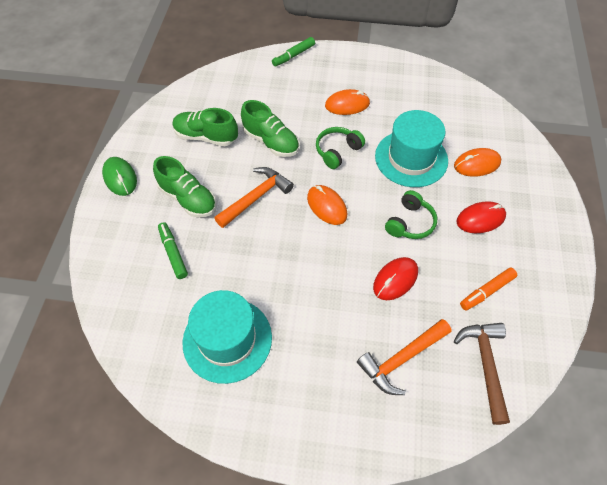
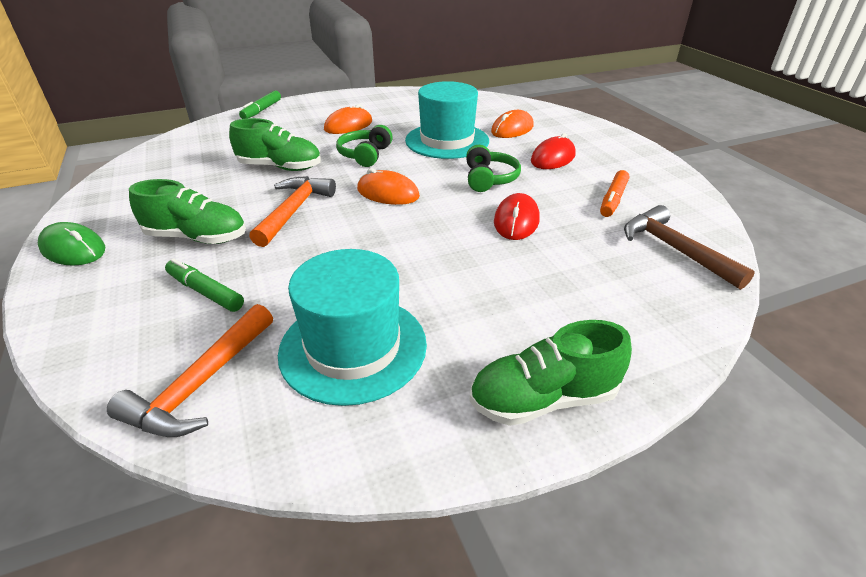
camera: 30 degrees left, 20 degrees down
(206, 137) = (190, 184): green shoe -> green shoe (543, 399)
(401, 359) = (589, 278): orange hammer -> orange hammer (201, 384)

